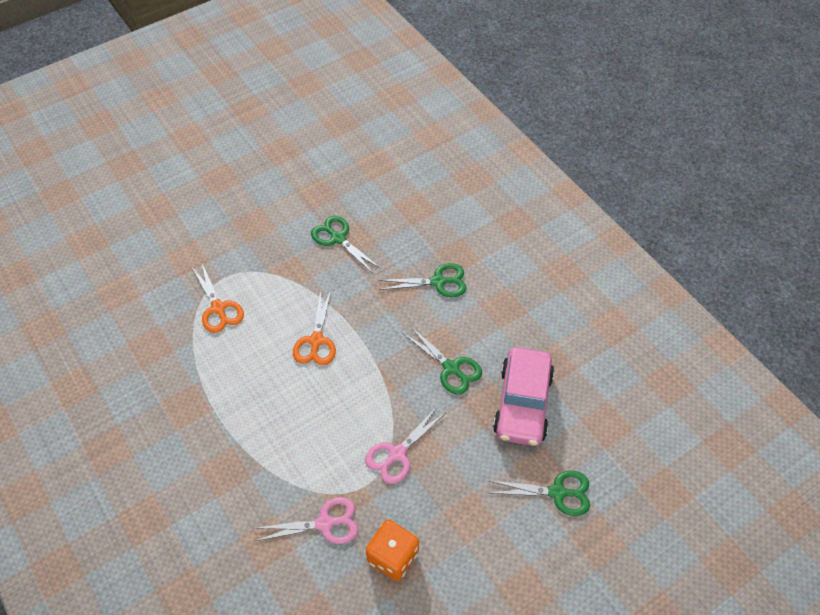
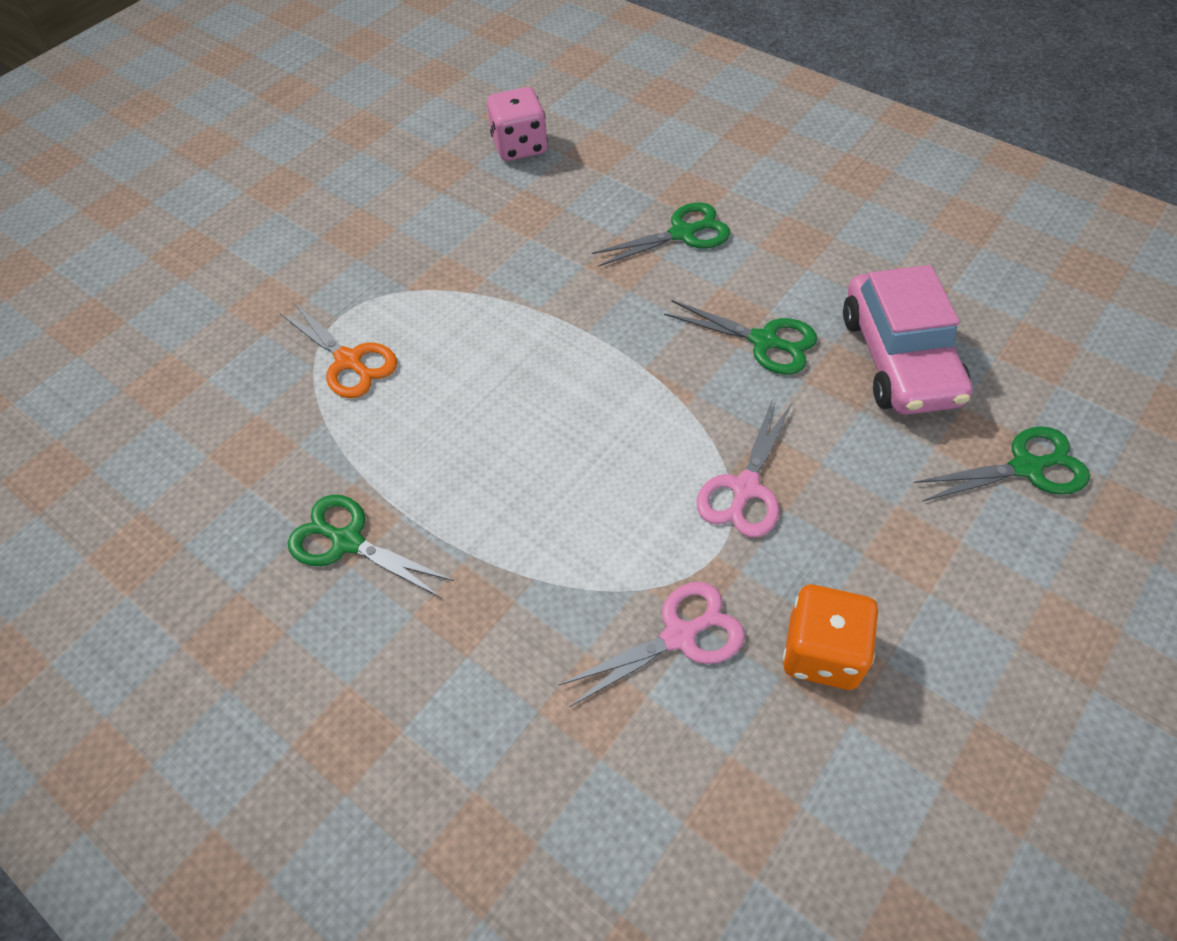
camera: 15 degrees left, 0 degrees up
(316, 341) = (532, 363): orange scissors -> none
(337, 238) = (500, 217): green scissors -> green scissors (347, 541)
(369, 191) = (520, 146): none -> pink dice

